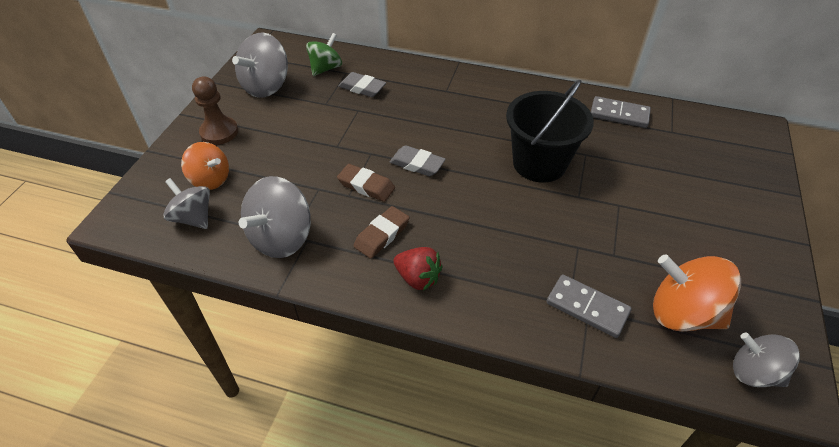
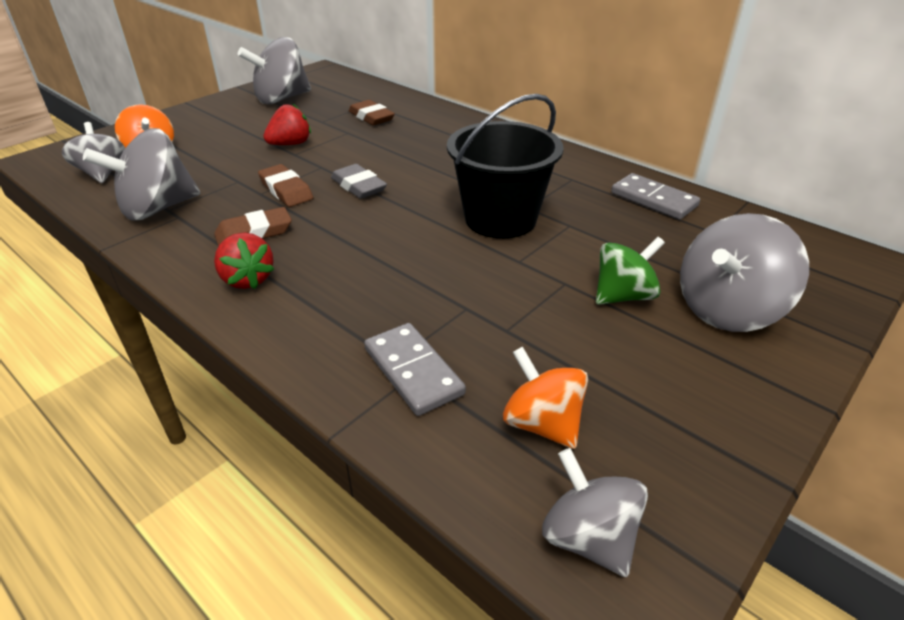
camera: 25 degrees right, 10 degrees down
(219, 132) = (200, 120): brown pawn -> none
(324, 136) = (290, 144): none -> red strawberry
(326, 68) = (352, 97): green spinning top -> green spinning top (623, 296)
(362, 88) = (371, 117): grey eraser -> brown eraser
(682, 313) = (542, 423): orange spinning top -> orange spinning top, size x0.66
(718, 193) = (727, 310): none -> grey spinning top

